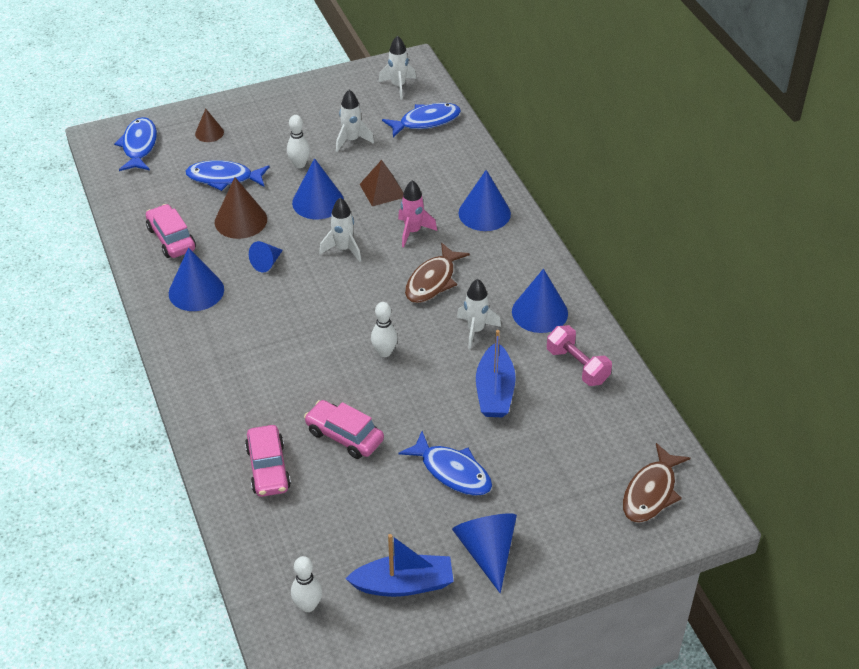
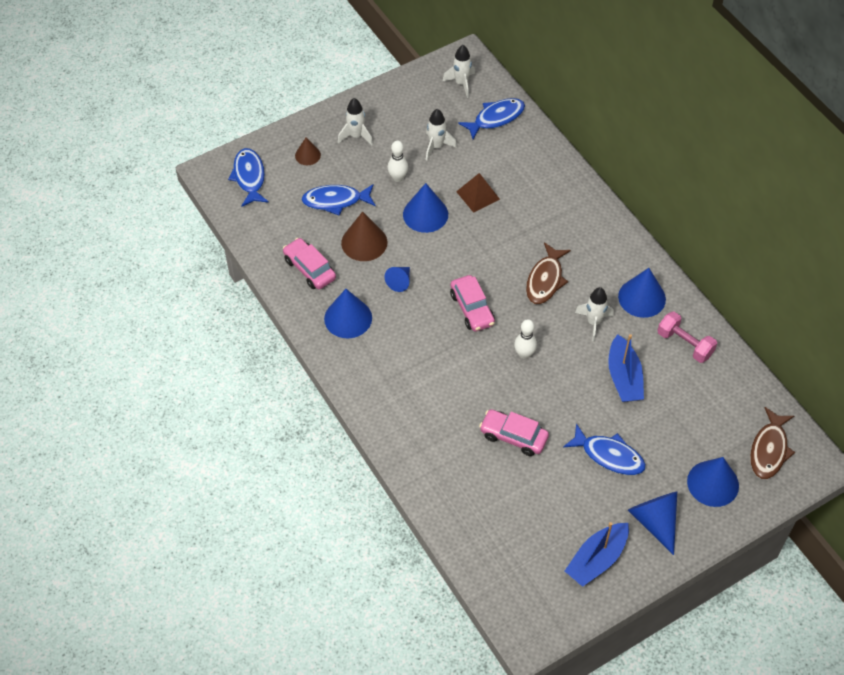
camera: 10 degrees left, 10 degrees up
(268, 468) = (460, 475): pink car -> pink car (472, 309)
(308, 605) = (528, 589): white bowling pin -> none
(343, 249) = (461, 259): white rocket -> white rocket (356, 136)
(403, 584) = (597, 559): blue boat -> blue boat turned 150 degrees clockwise
(413, 232) = (515, 233): pink rocket -> none
(484, 213) = (571, 206): blue cone -> blue cone (713, 483)

